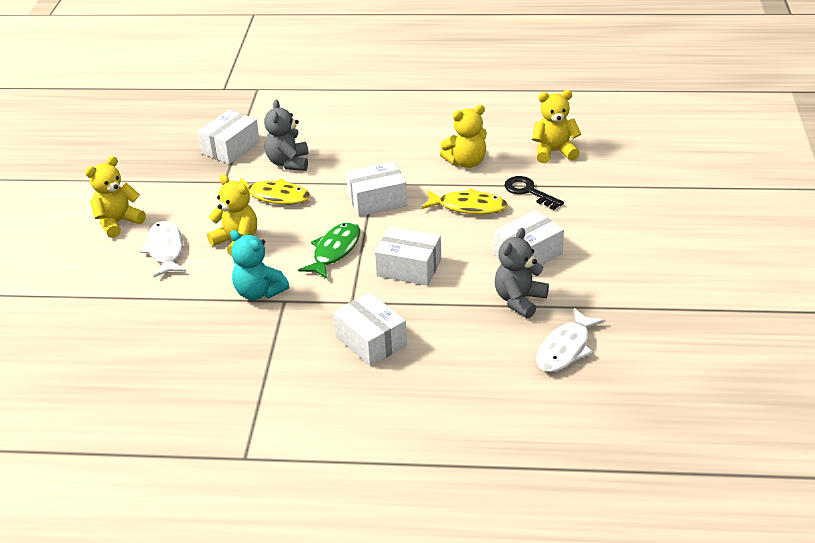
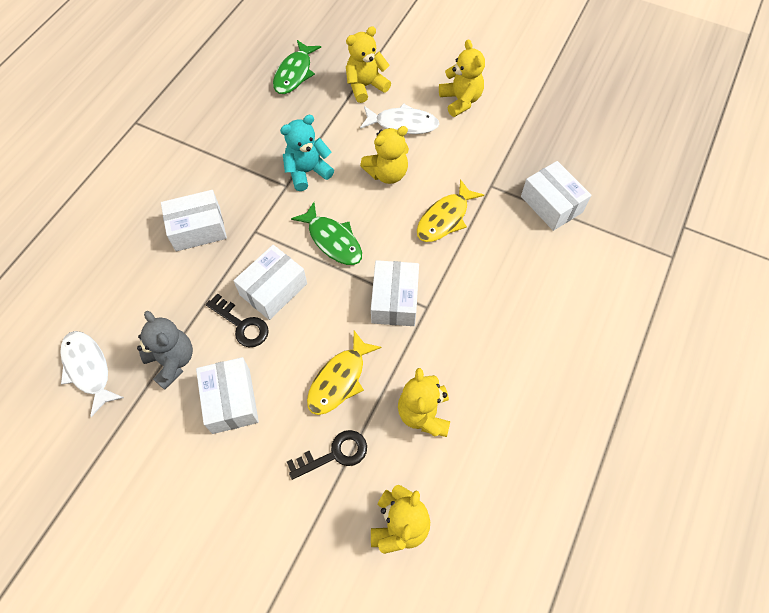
camera: 110 degrees right, 25 degrees up
(112, 350) = (294, 73): none -> green fish
(117, 290) = (366, 86): none -> yellow teddy bear
(288, 163) = (501, 245): grey teddy bear -> none
(456, 273) = (242, 325): none -> black key

